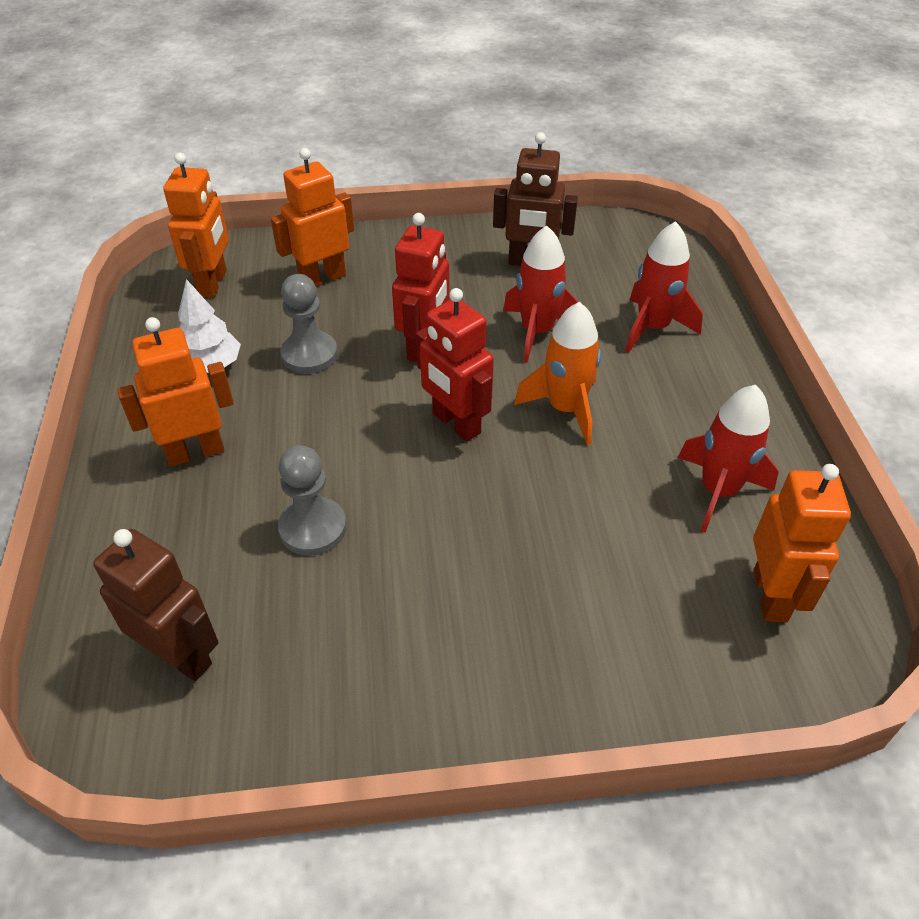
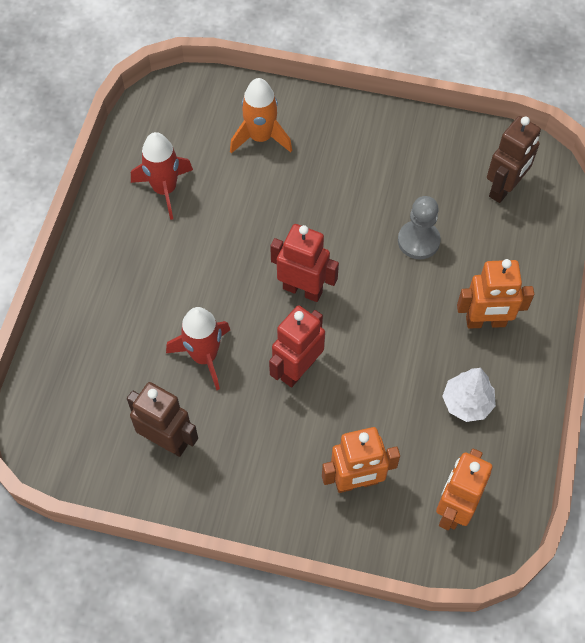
camera: 160 degrees left, 15 degrees up
(181, 656) = (504, 188): brown robot -> brown robot turned 105 degrees counterclockwise
(309, 354) = (388, 390): grey pawn -> none
(456, 424) = (302, 289): red robot -> red robot turned 45 degrees counterclockwise
(565, 409) = (223, 278): orange rocket -> orange rocket (261, 137)
(653, 328) = (114, 331): red rocket -> none
(771, 595) = (181, 126): orange robot -> none

